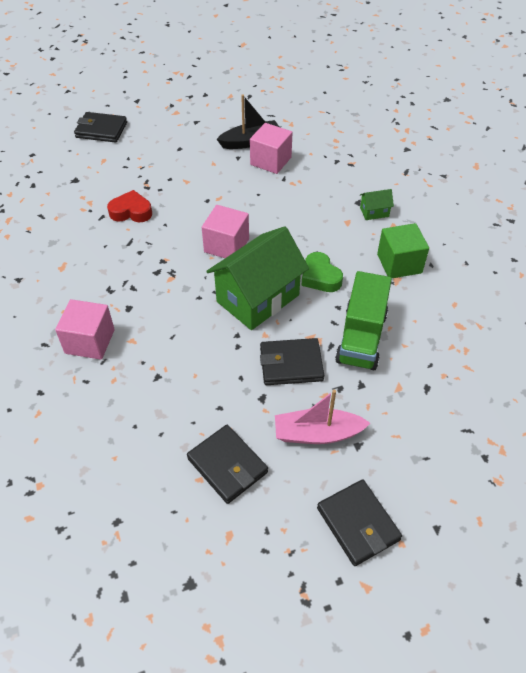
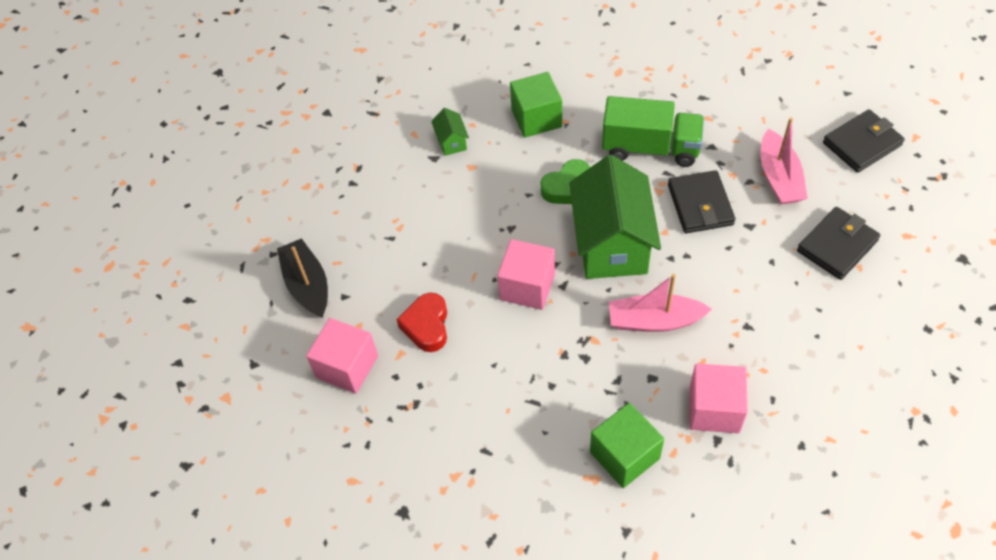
camera: 90 degrees left, 5 degrees up
(72, 285) = (624, 455): none -> green cube
(101, 130) = (270, 503): black wallet -> none
(131, 212) = (471, 413): red heart -> red heart (427, 326)
(178, 316) = (654, 321): none -> pink boat
(258, 298) = (612, 244): green house -> green house turned 45 degrees clockwise
(270, 161) = (353, 256): pink cube -> pink cube (347, 367)

